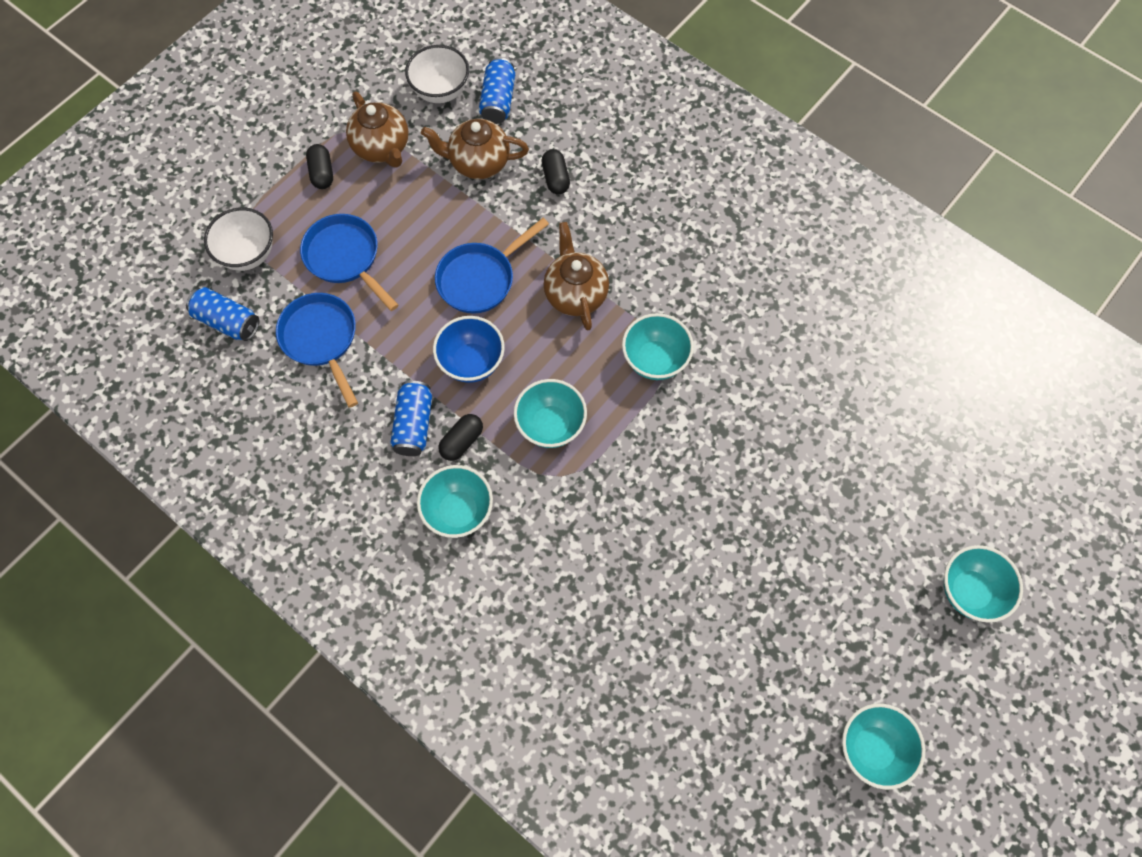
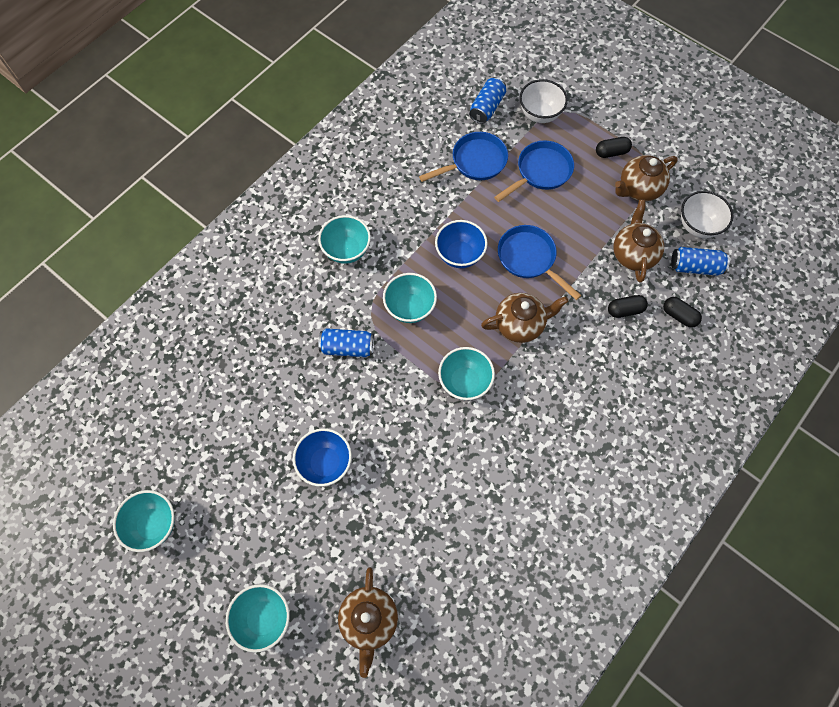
camera: 90 degrees right, 0 degrees up
(414, 424) = (411, 221): blue can -> blue can (347, 347)
(462, 441) = (398, 251): black capsule -> black capsule (679, 316)
(771, 526) = (325, 463): none -> blue bowl
(954, 468) = (369, 620): none -> brown teapot

